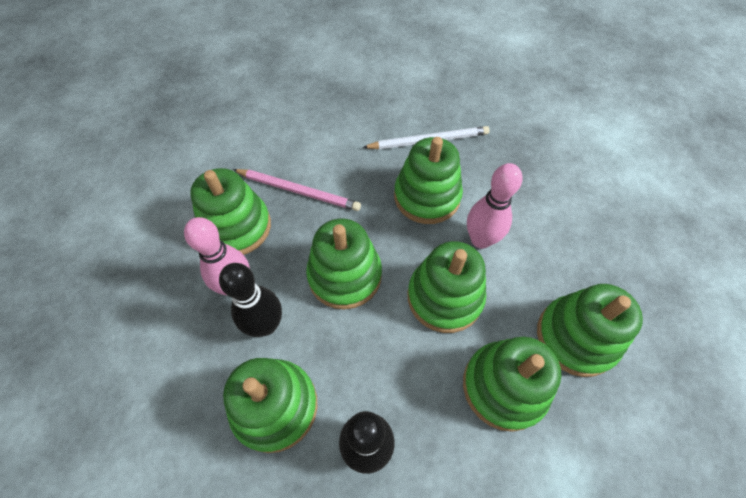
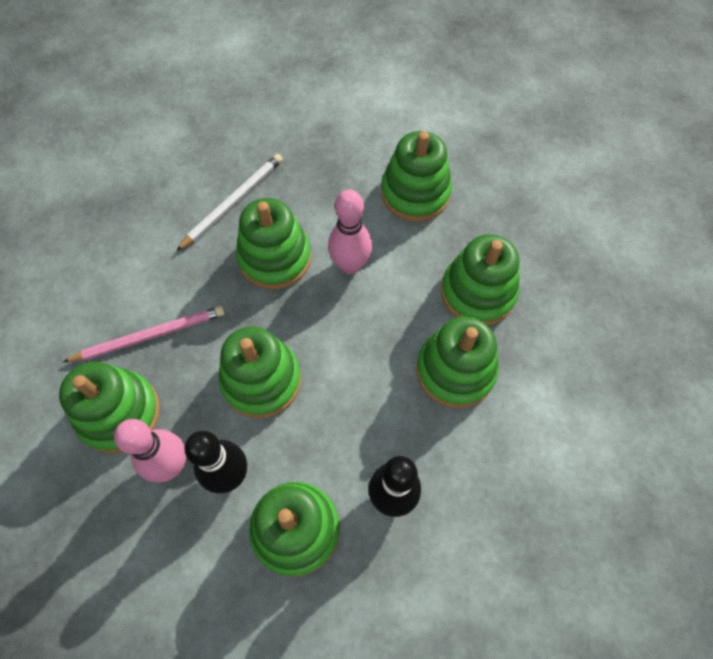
camera: 40 degrees left, 5 degrees up
(444, 297) = (359, 335): green stacking toy -> green stacking toy (415, 193)

